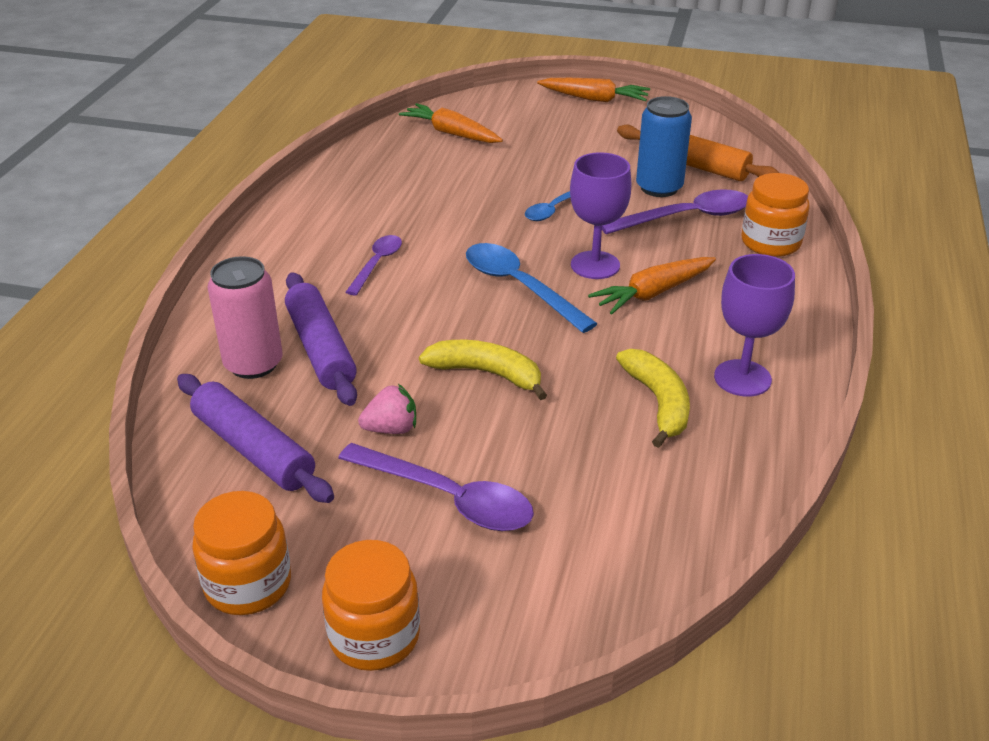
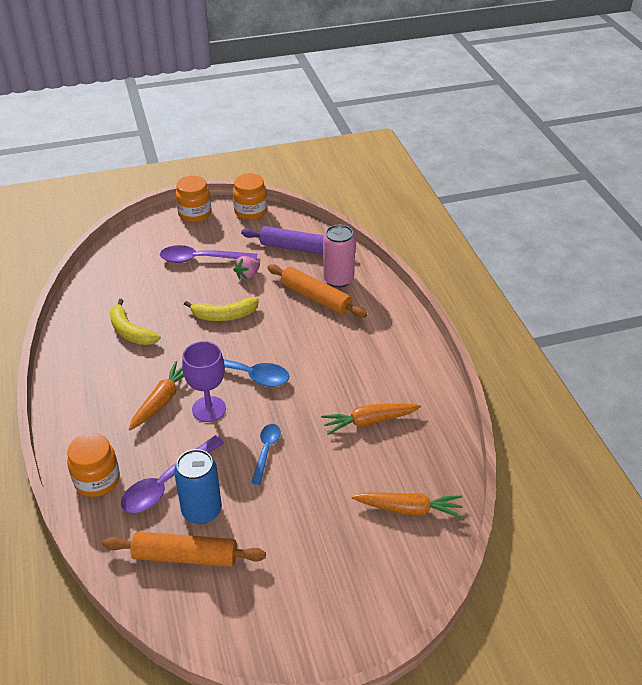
camera: 150 degrees right, 5 degrees up
(320, 349) = (315, 297): purple rolling pin -> orange rolling pin
(377, 264) = (338, 357): purple spoon -> none
(594, 99) = (327, 633): orange carrot -> orange carrot (369, 421)
(742, 378) = (91, 361): purple goblet -> none

